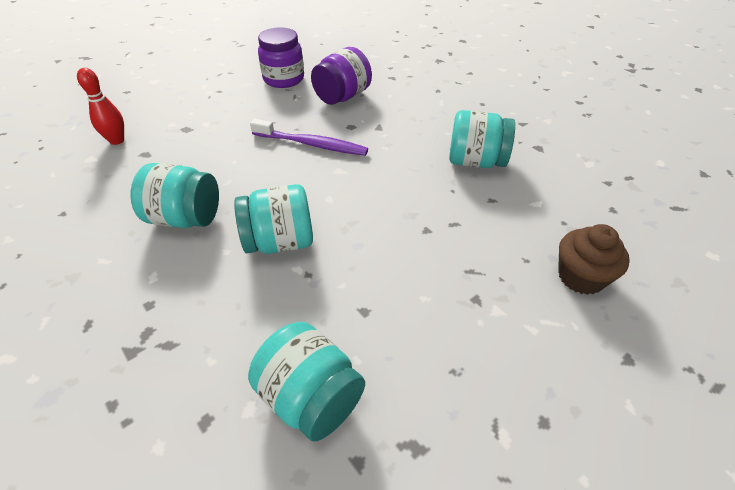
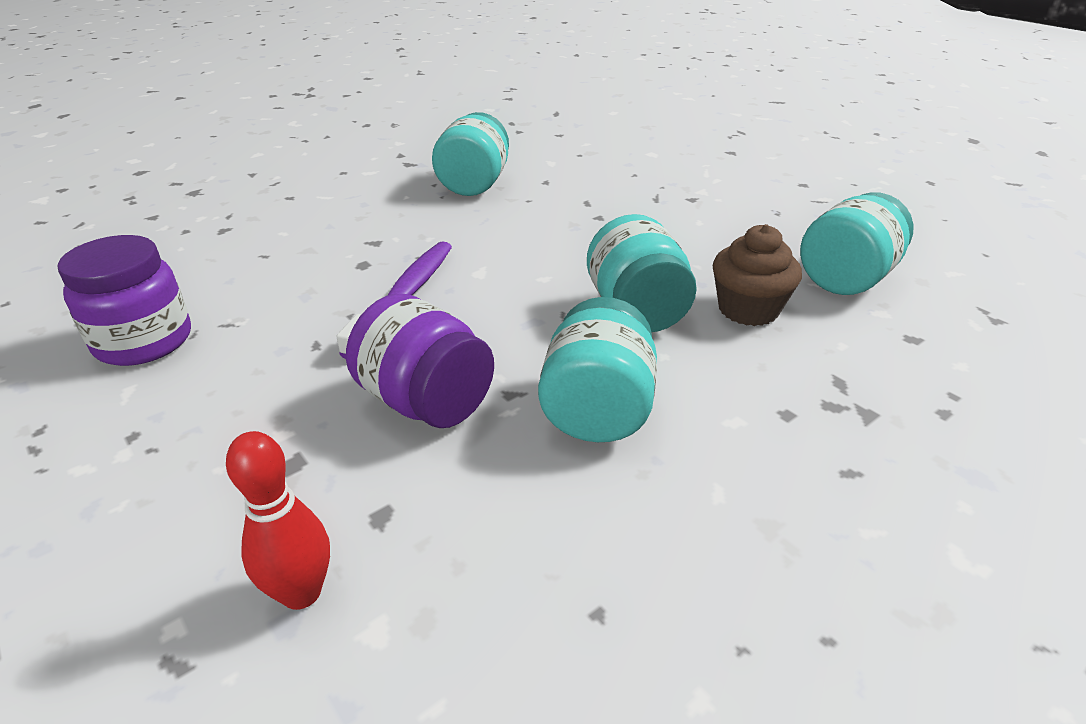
camera: 90 degrees left, 10 degrees down
(342, 97) = (262, 273): purple jar -> purple jar (425, 402)
(580, 277) = (650, 156): brown cupcake -> brown cupcake (748, 309)

